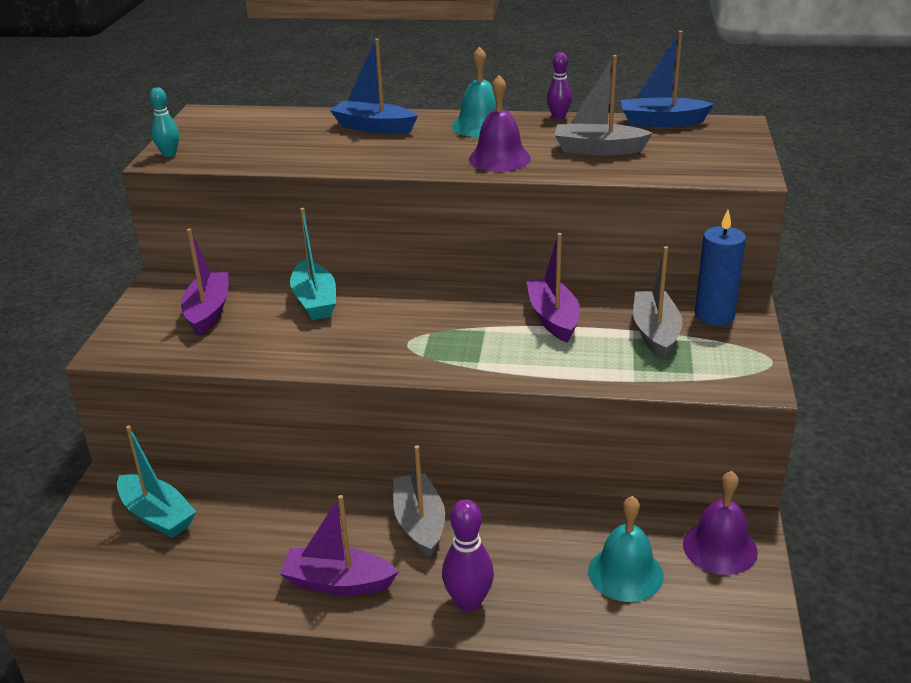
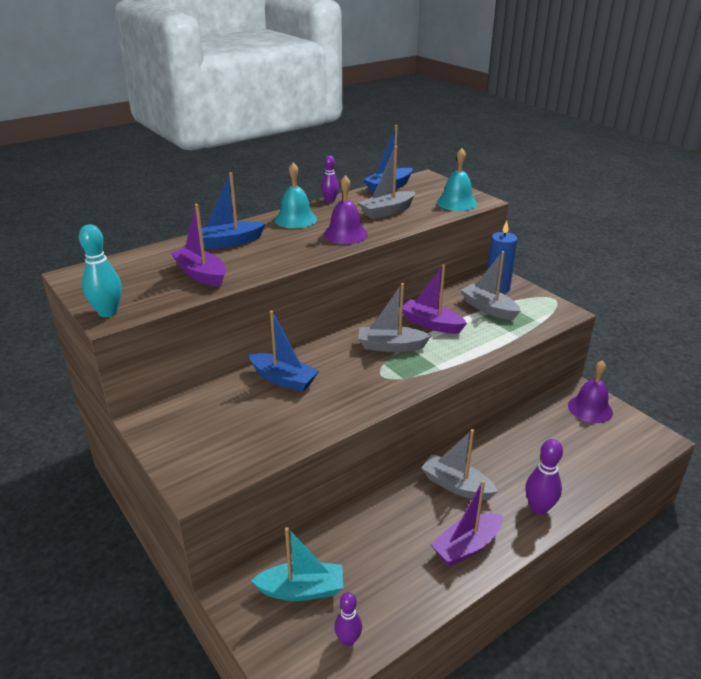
camera: 45 degrees left, 0 degrees up
(130, 578) = (348, 640): none -> purple bowling pin
(169, 154) = (108, 312): turquoise bowling pin -> turquoise bowling pin, size x1.52
(208, 312) = (222, 422): purple boat -> purple boat (201, 274)
(315, 301) = (283, 379): turquoise boat -> blue boat
(467, 320) = (391, 346): none -> grey boat
(625, 573) = (576, 445): turquoise bell -> turquoise bell (456, 203)

